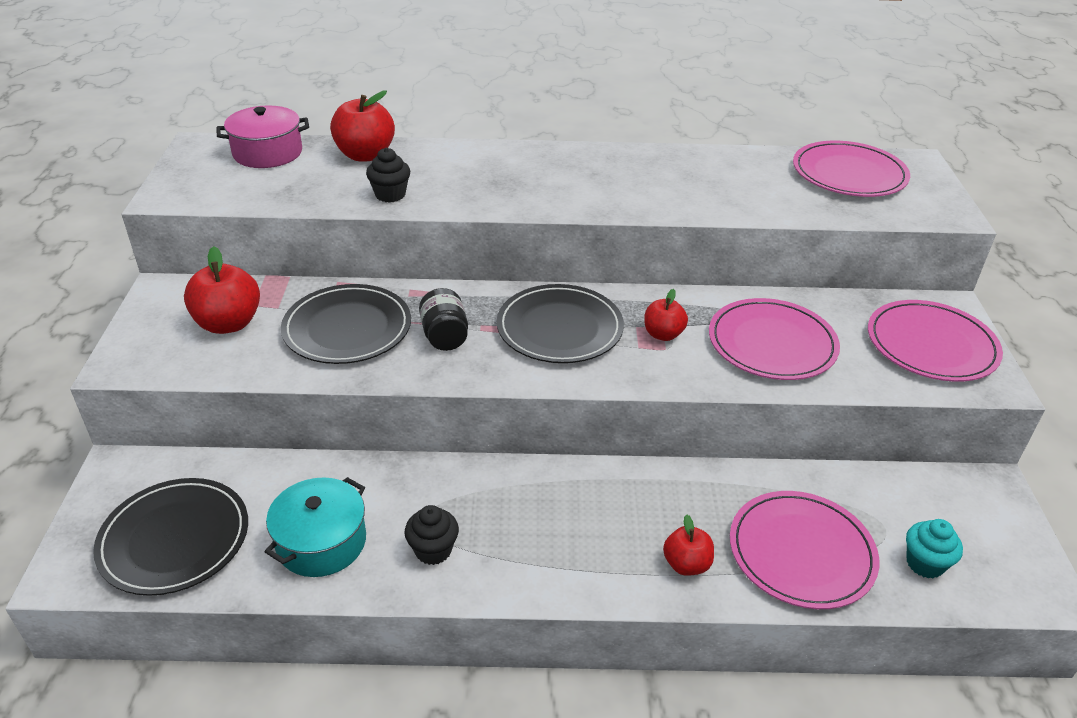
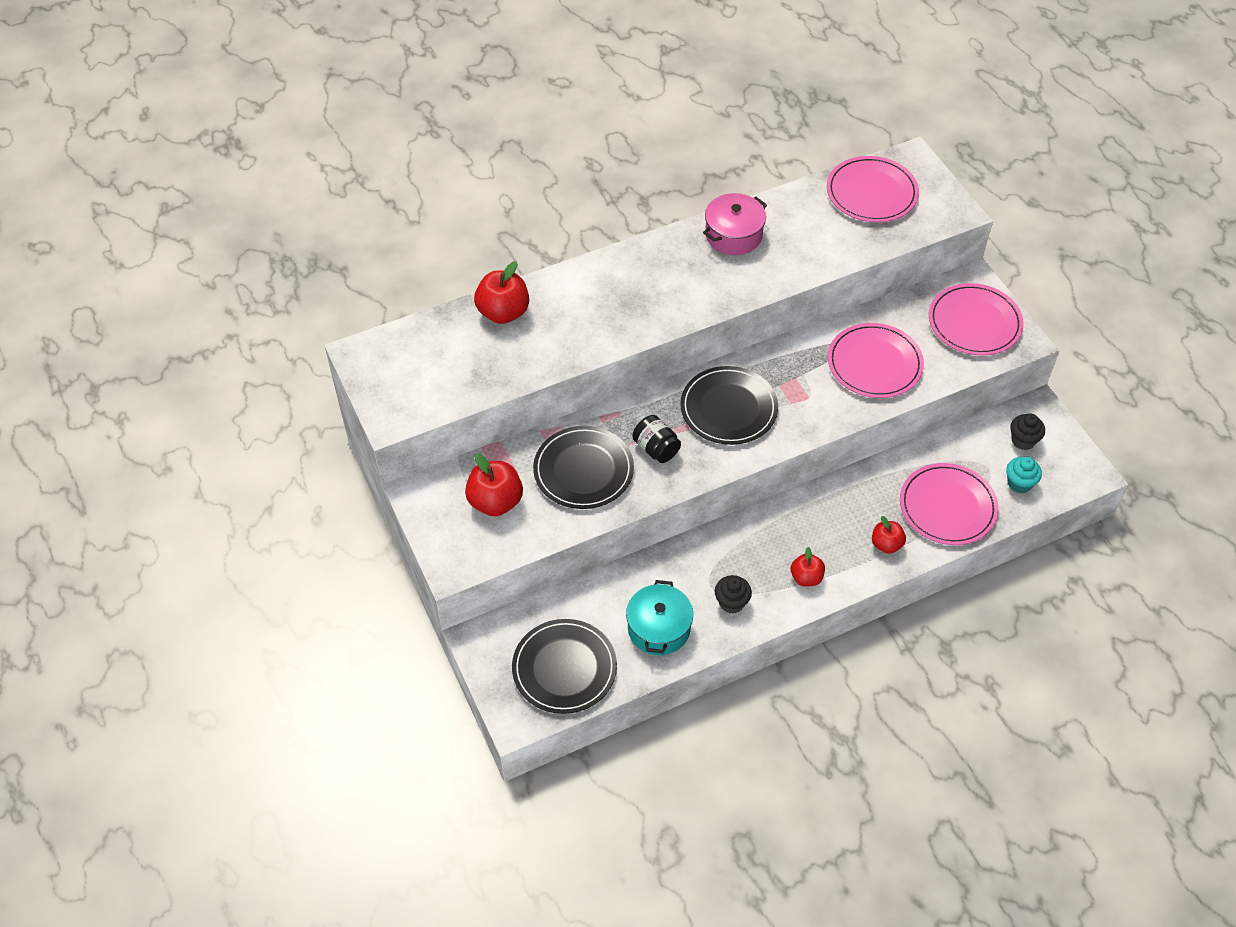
camera: 25 degrees left, 15 degrees up
(267, 153) = (424, 340): pink pot -> pink pot (733, 235)
(390, 195) = (559, 349): black cupcake -> black cupcake (1023, 440)
(663, 334) = (800, 385): red apple -> red apple (806, 578)

